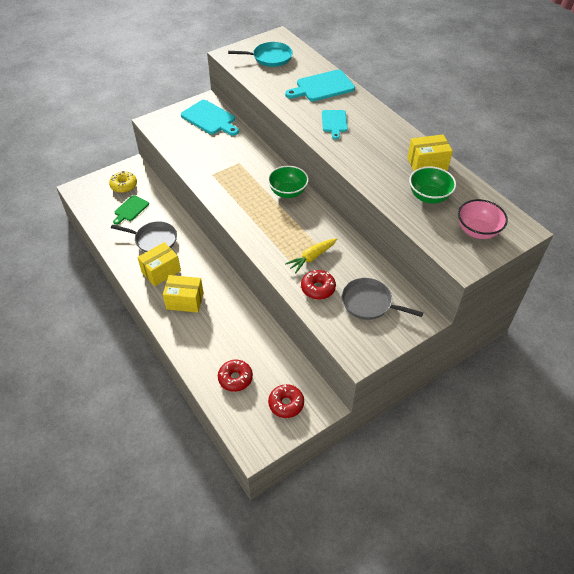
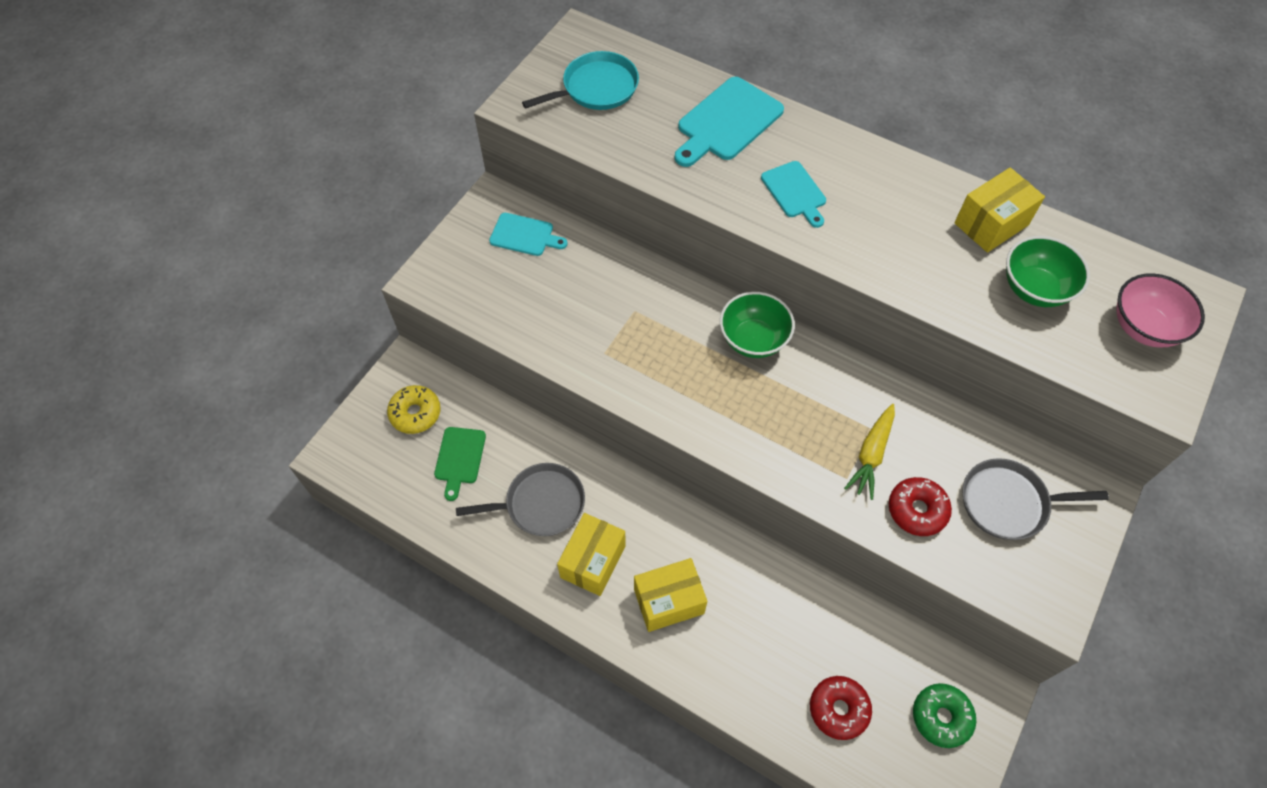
camera: 25 degrees left, 10 degrees up
(210, 118) = (525, 235): turquoise cutting board -> turquoise cutting board, size x0.62
(286, 404) = (941, 717): red donut -> green donut

